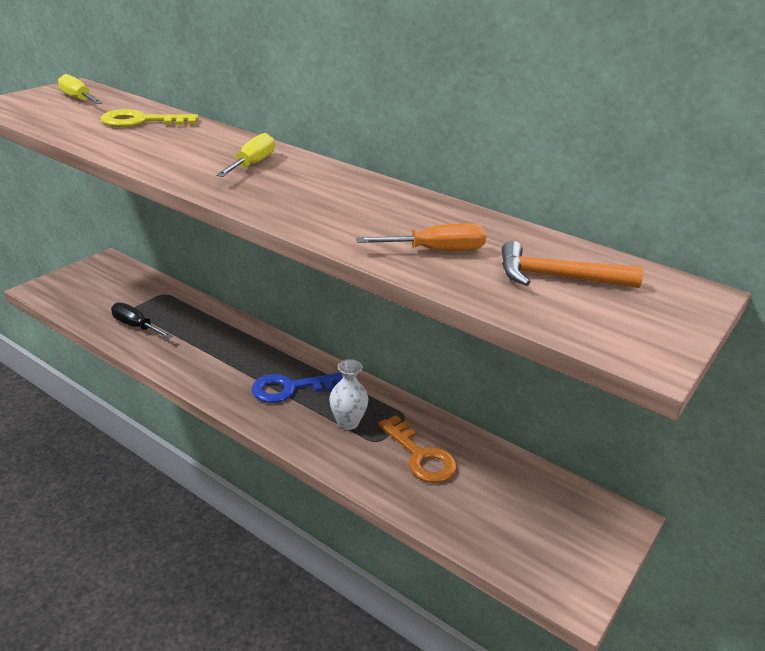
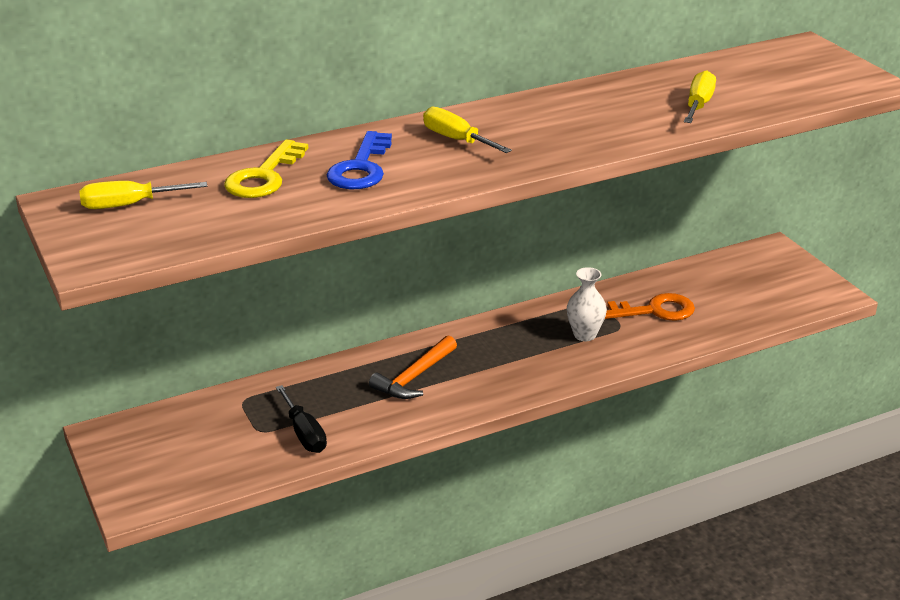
camera: 60 degrees left, 0 degrees up
(136, 326) = (304, 433): black screwdriver -> black screwdriver turned 90 degrees counterclockwise
(290, 388) = (508, 354): blue key -> blue key (361, 167)
(436, 251) = (698, 105): orange screwdriver -> yellow screwdriver
(557, 277) = (762, 77): orange hammer -> orange hammer (414, 377)

